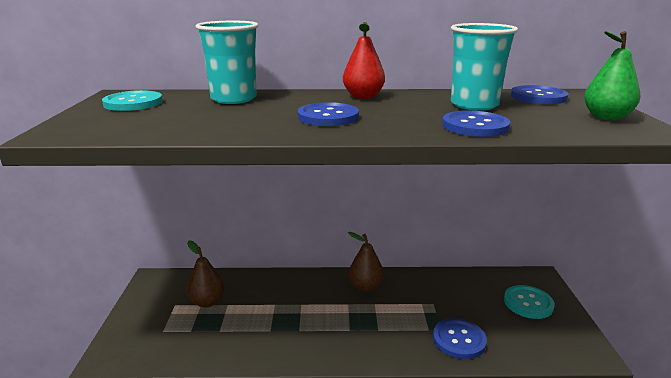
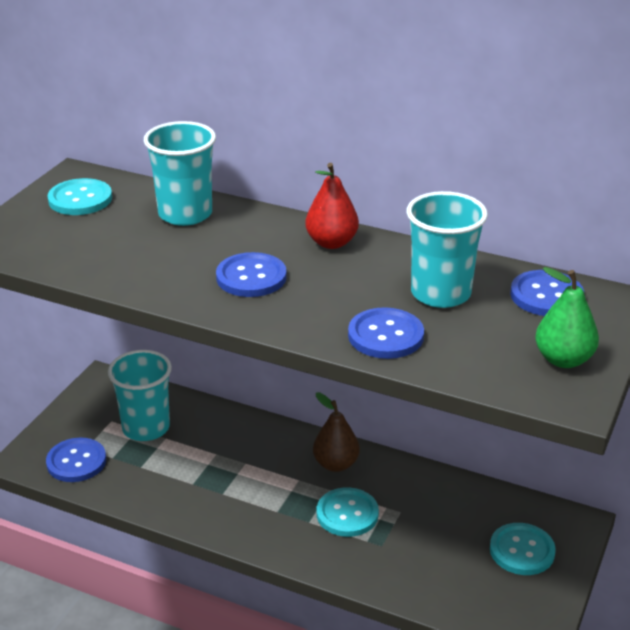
camera: 25 degrees right, 10 degrees up
(207, 302) = (146, 428): brown pear -> turquoise cup
(400, 316) = (347, 514): none -> turquoise button
(459, 340) = (391, 564): blue button -> blue button (76, 462)

